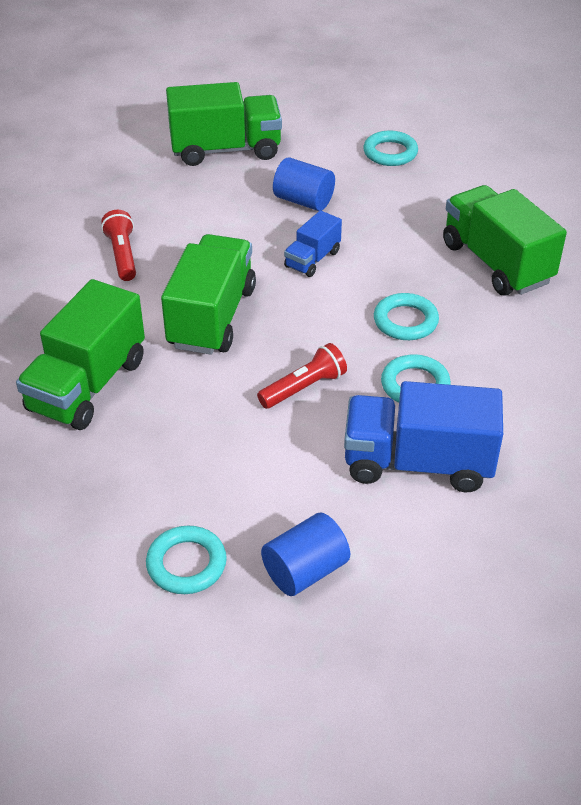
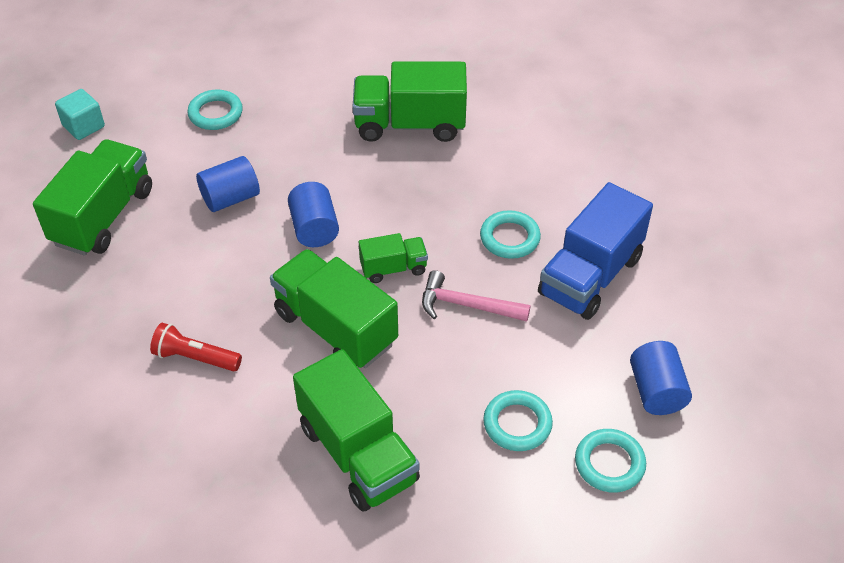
camera: 60 degrees left, 5 degrees up
(304, 388) = (466, 305): red flashlight -> pink hammer
(308, 99) = (83, 126): none -> turquoise cube
(308, 324) = (393, 268): none -> green truck
(312, 259) = (314, 228): blue truck -> blue cylinder
(405, 321) = (435, 208): turquoise ring -> turquoise ring (517, 424)

